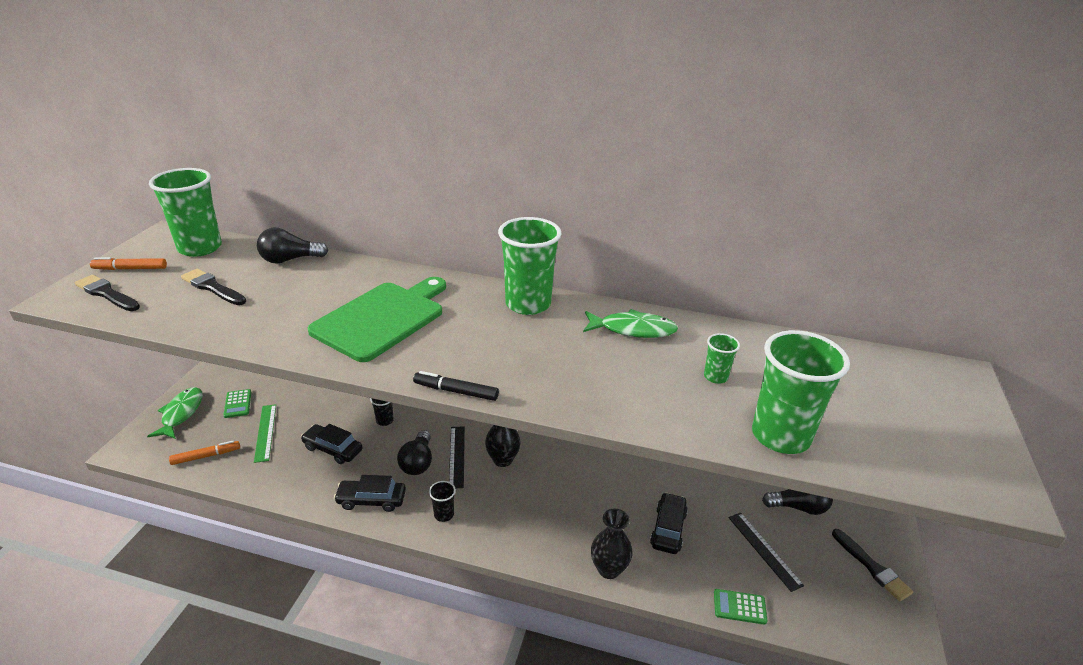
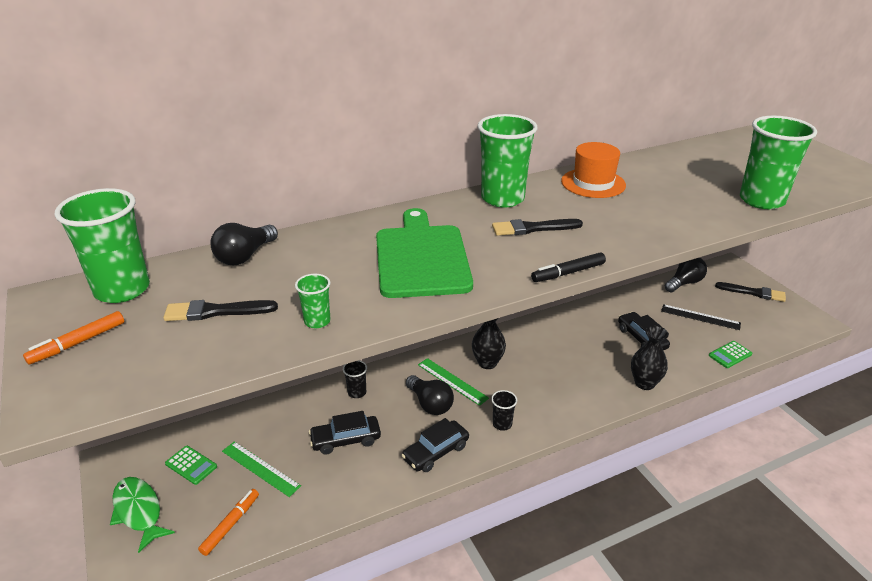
camera: 40 degrees left, 0 degrees up
(107, 293) = (102, 375): black brush -> black brush (532, 228)
(457, 456) = (452, 381): black ruler -> green ruler
(633, 329) = (593, 183): green fish -> orange hat
(715, 377) = (681, 187): green cup -> green cup (317, 321)

